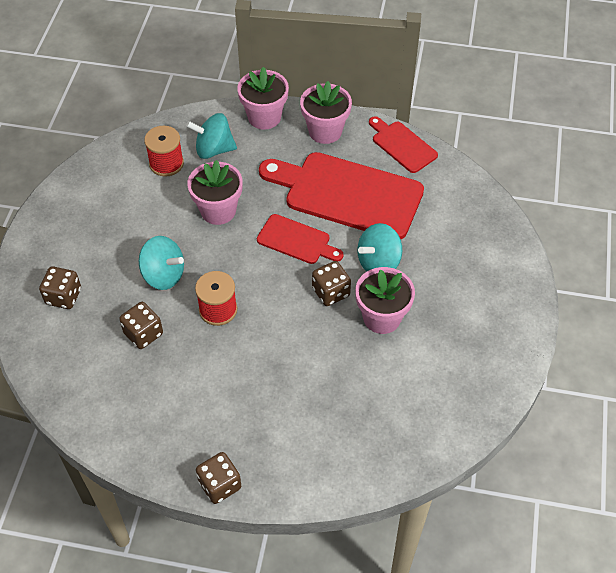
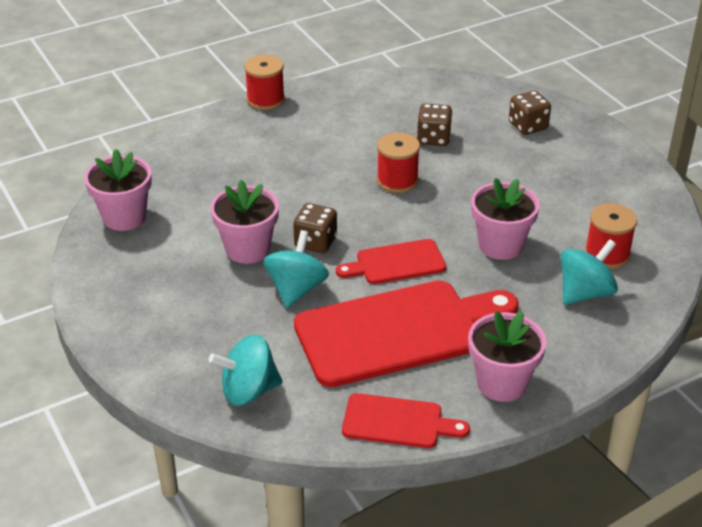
camera: 140 degrees right, 15 degrees down
(163, 275) = (474, 177): turquoise spinning top -> turquoise spinning top (248, 390)
(220, 485) = (265, 100): brown dice -> red spool
(264, 117) = (585, 357): pink flower pot -> pink flower pot (124, 217)

